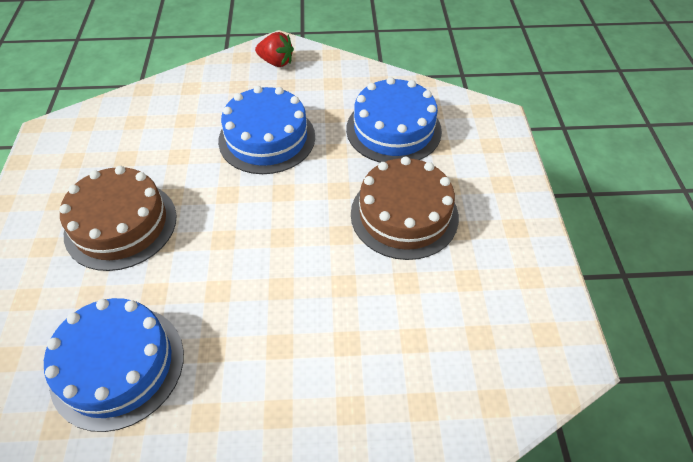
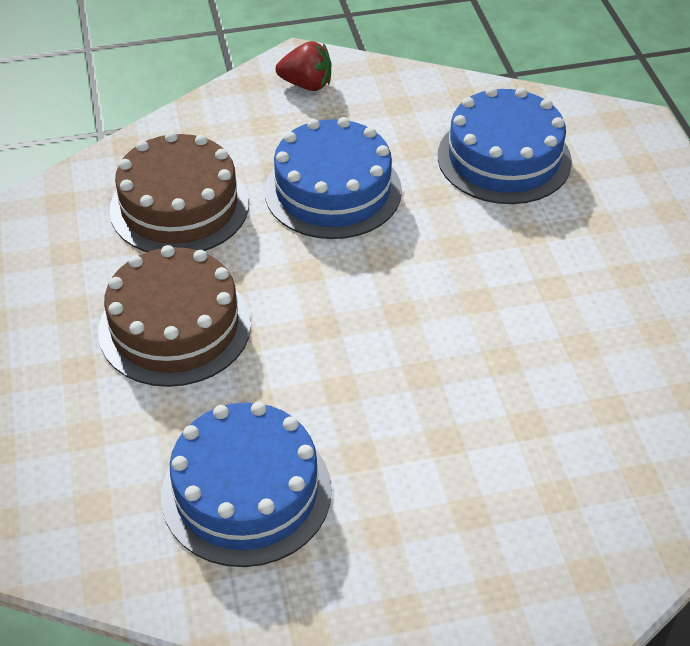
camera: 10 degrees left, 5 degrees down
(404, 215) = (552, 265): brown cake -> brown cake (179, 206)

